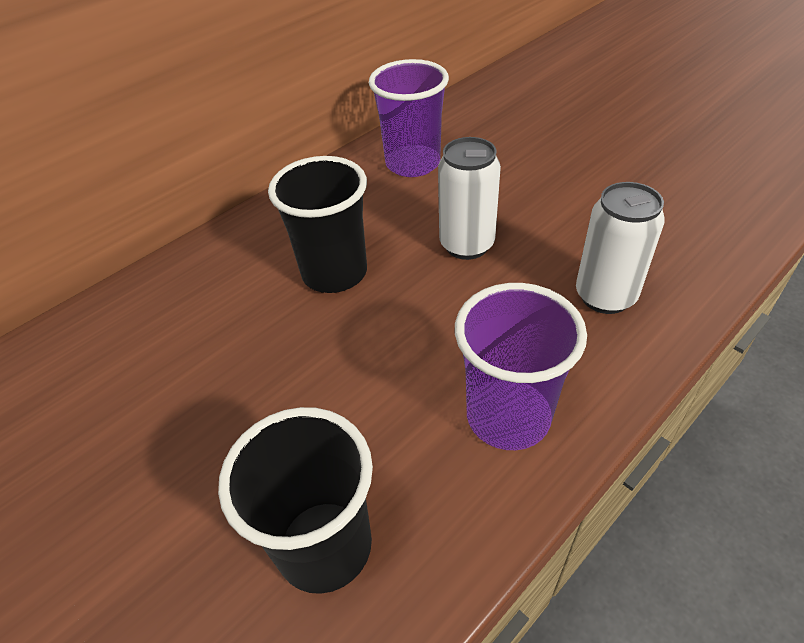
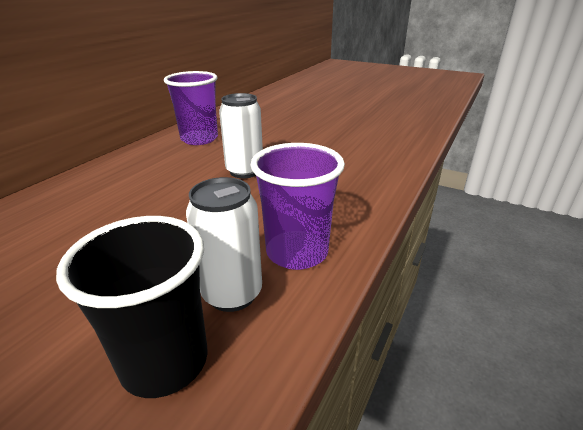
camera: 20 degrees left, 15 degrees down
(334, 273) = (151, 195): black cup -> none
(605, 296) = (341, 184): white can -> white can (232, 294)

